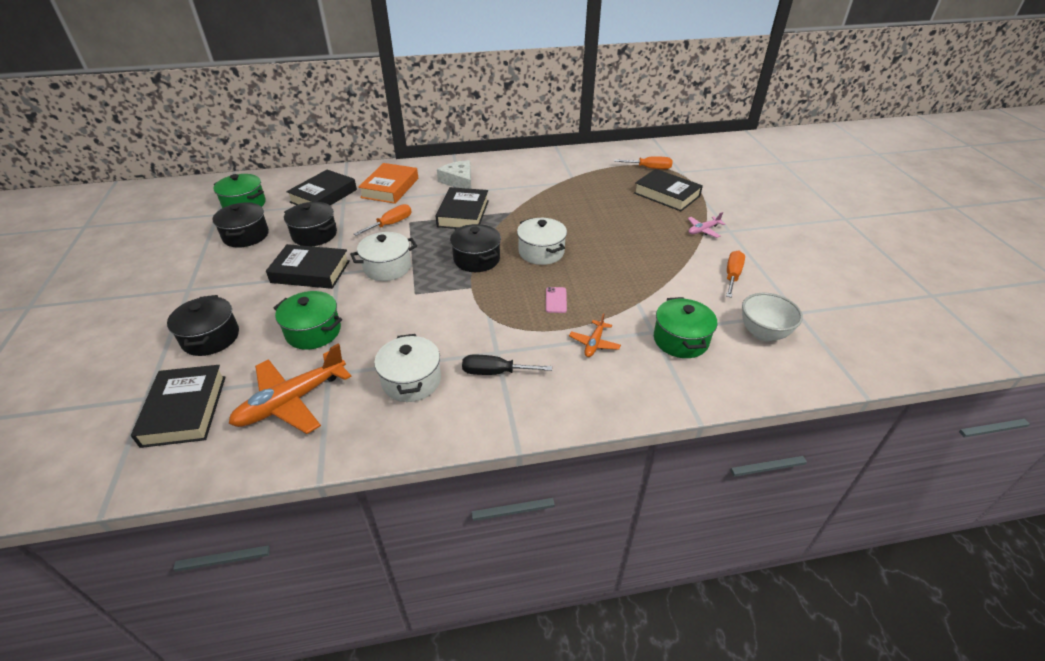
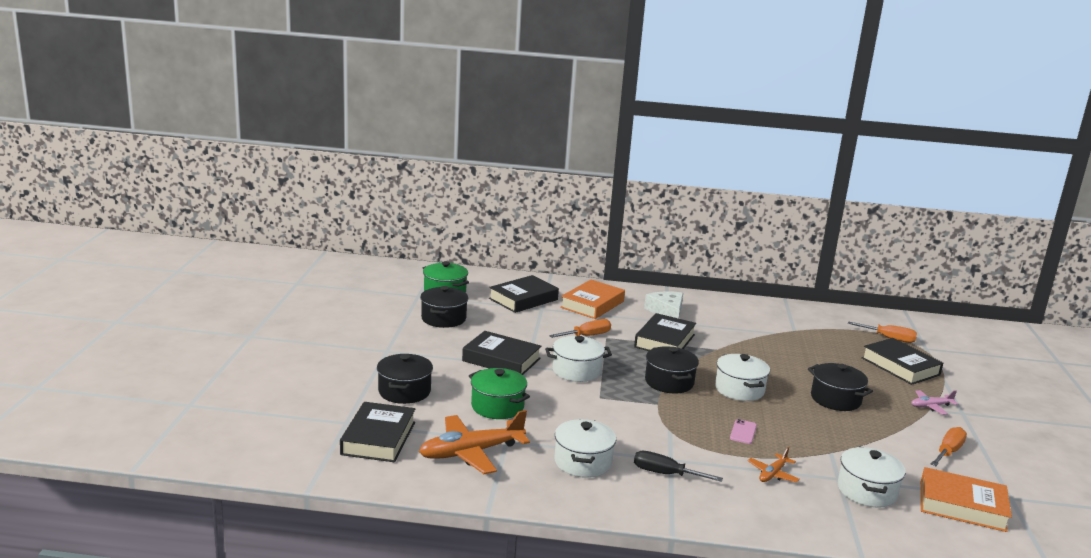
camera: 15 degrees right, 20 degrees down
(314, 235) = (509, 330): black pot -> black pot (835, 399)
(680, 340) = (866, 491): green pot -> white pot
(763, 333) = (962, 506): white bowl -> orange book

